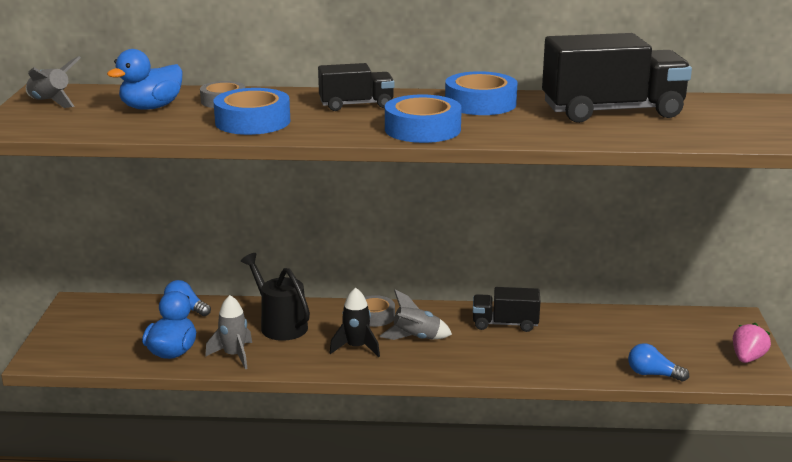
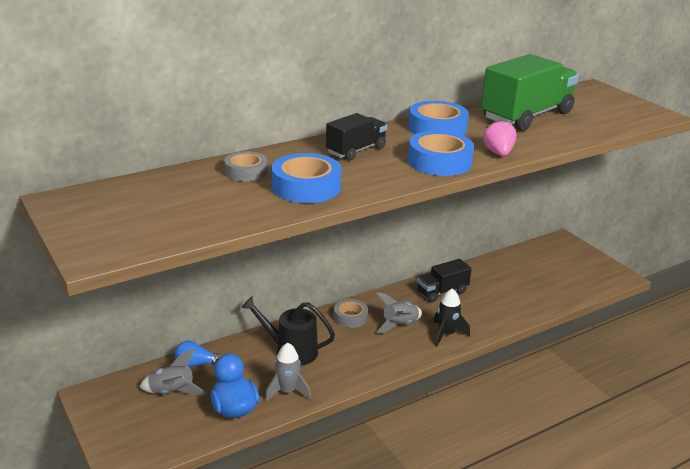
camera: 35 degrees left, 5 degrees up
(50, 102) = (88, 213): grey rocket -> grey rocket (172, 392)
(151, 107) = (195, 194): blue duck -> none
(356, 347) = (368, 348): black rocket -> black rocket (446, 334)
(612, 111) = (526, 116): black truck -> green truck
(652, 374) = (566, 298): blue light bulb -> none
(747, 358) = (599, 267): pink strawberry -> pink strawberry (498, 153)

